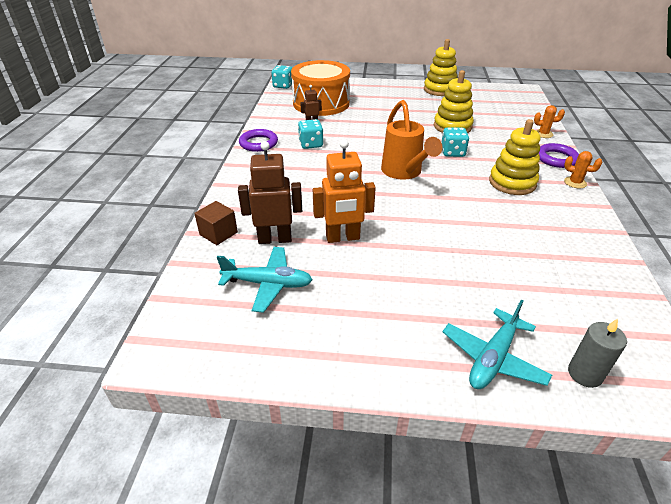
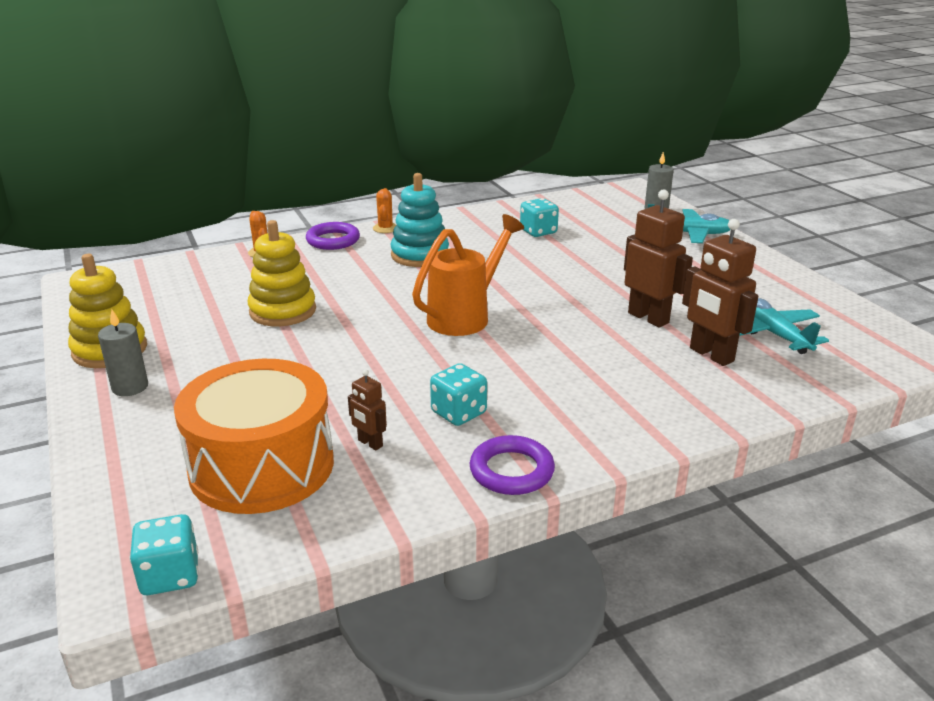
camera: 120 degrees left, 10 degrees down
(218, 233) = (761, 396): brown cube -> none
(343, 238) = (648, 318): orange robot -> brown robot
(403, 90) = (130, 387): none -> grey candle
(452, 152) = (374, 297): turquoise dice -> turquoise dice (538, 232)
(512, 183) = (420, 255): yellow stacking toy -> turquoise stacking toy

